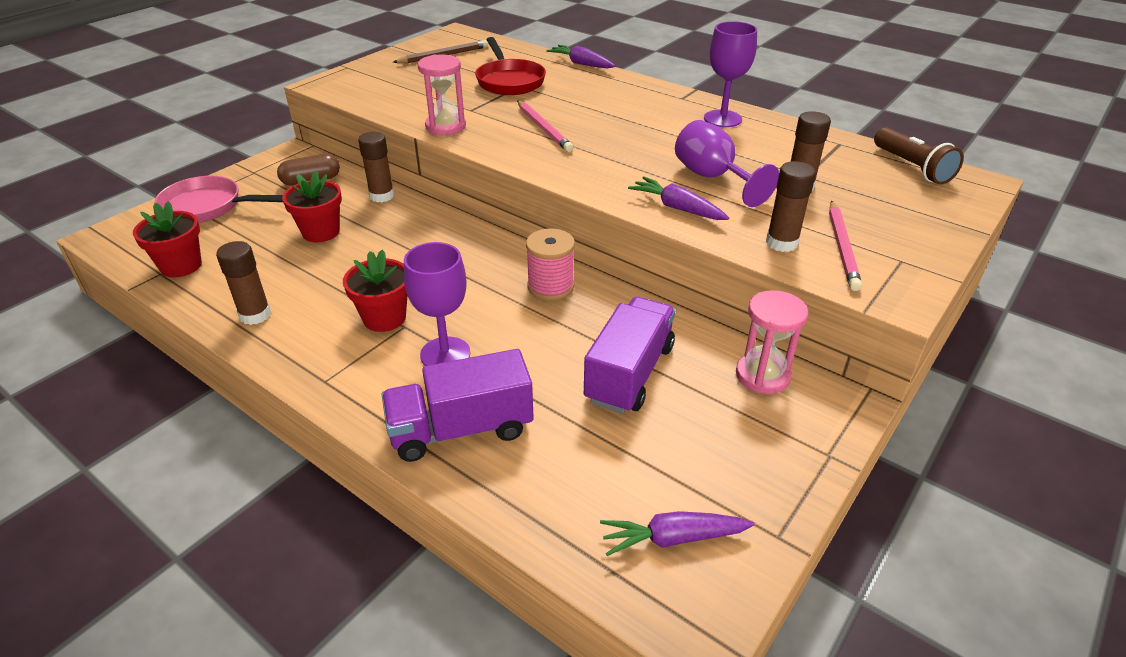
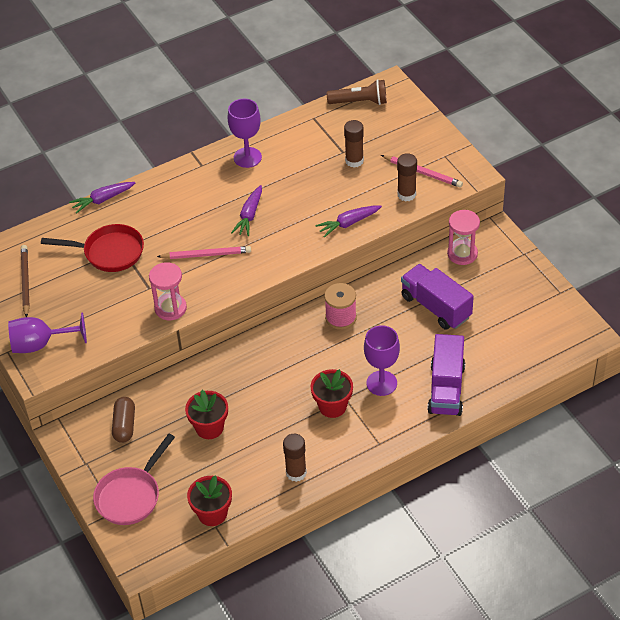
camera: 65 degrees left, 10 degrees up
(382, 196) = (176, 384): brown glue stick -> none
(672, 538) = (547, 328): purple carrot -> purple carrot (249, 215)
(713, 178) = (323, 194): purple goblet -> purple goblet (40, 344)

